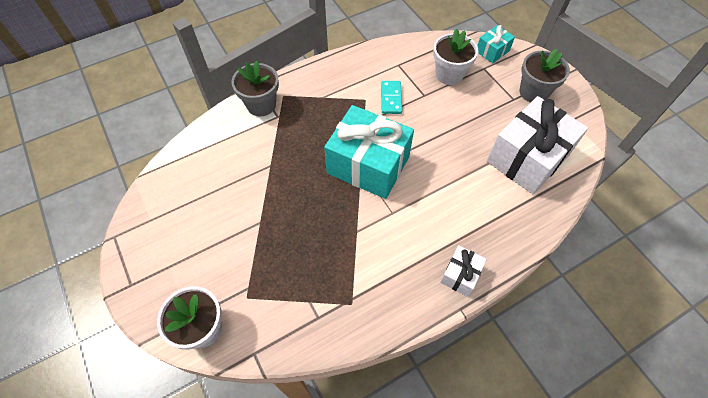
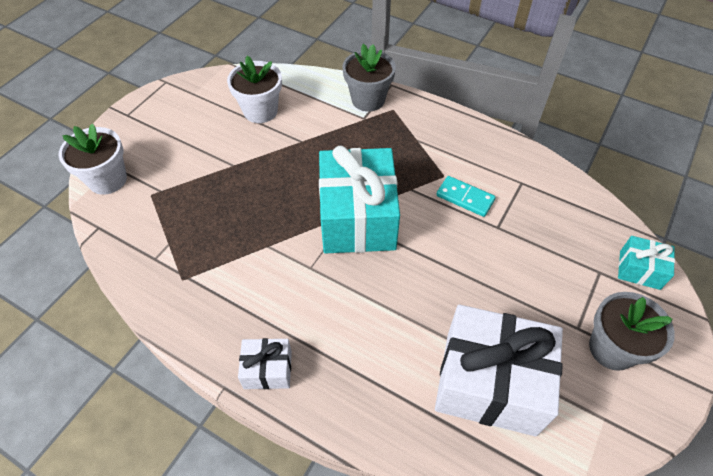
camera: 60 degrees right, 5 degrees down
(391, 98) = (465, 198): turquoise domino -> turquoise domino turned 60 degrees clockwise
(449, 74) = (553, 238): white flower pot -> white flower pot (260, 111)

